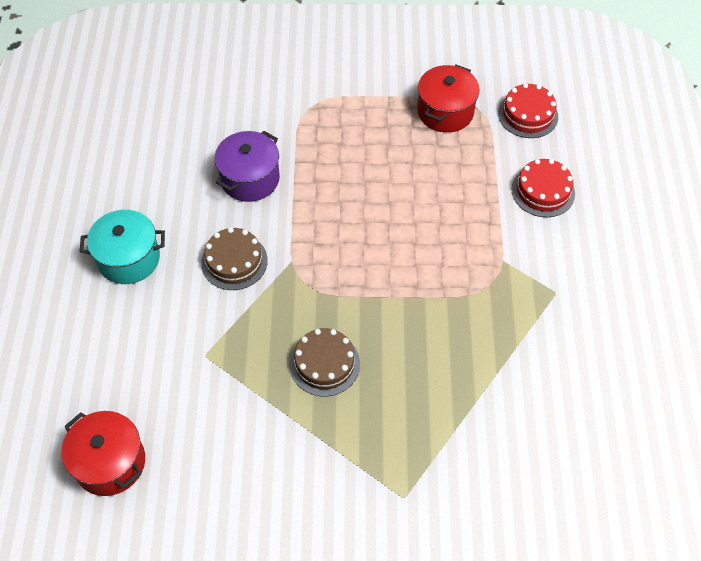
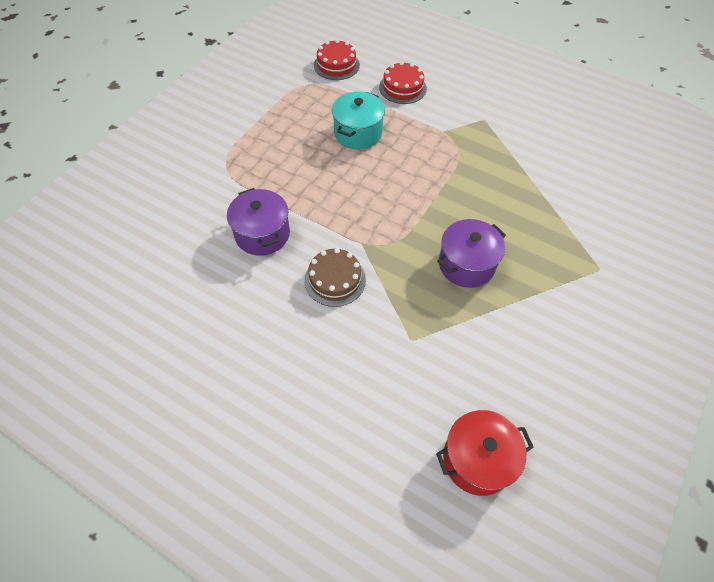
camera: 60 degrees left, 0 degrees up
(129, 259) = (275, 355): turquoise pot -> turquoise pot (358, 133)
(324, 364) = (466, 264): brown cake -> purple pot
(445, 112) = (298, 100): red pot -> none

